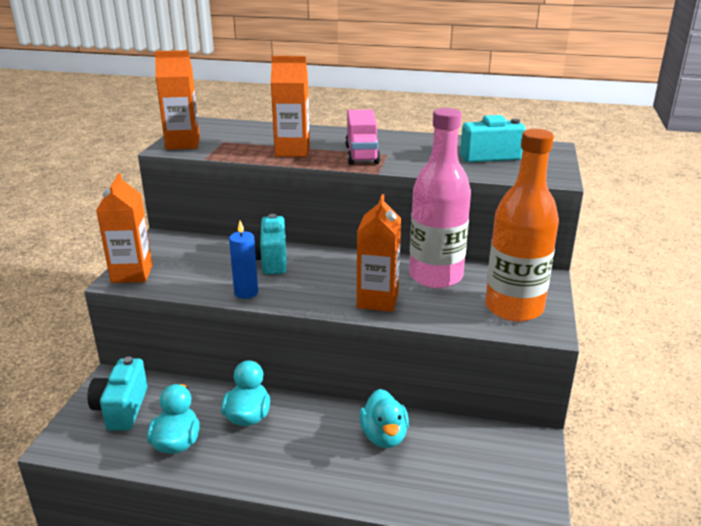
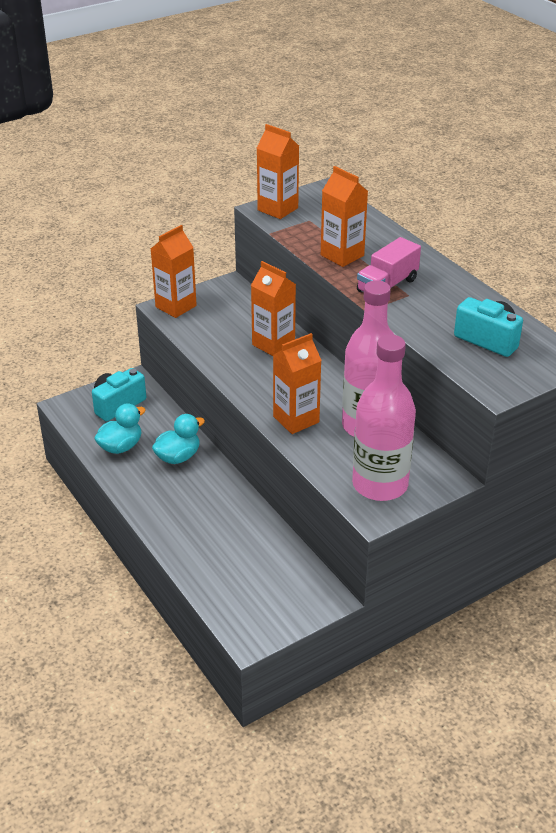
camera: 45 degrees right, 10 degrees up
(246, 292) = (222, 362): blue candle -> none
(269, 260) = (273, 344): turquoise camera -> orange carton
(384, 436) = (239, 525): turquoise duck -> none
(514, 308) = (380, 485): orange bottle -> pink bottle

